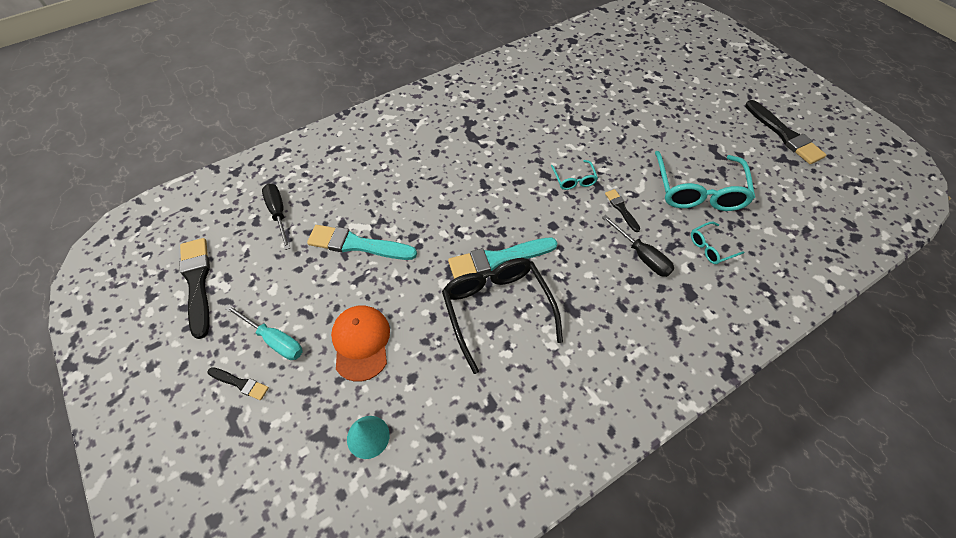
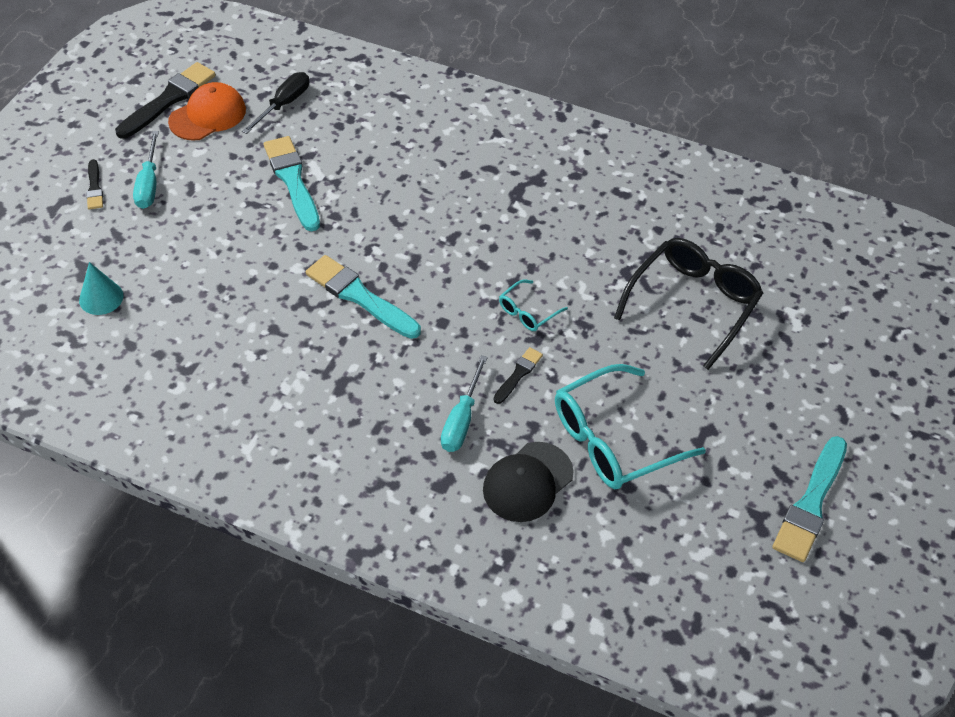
camera: 55 degrees right, 5 degrees down
(361, 342) = (187, 243): orange cap -> orange cap (208, 115)
(497, 309) = (296, 325): black glasses -> black glasses (693, 304)
(642, 256) = (462, 420): black screwdriver -> turquoise screwdriver
(711, 247) = (527, 482): turquoise glasses -> black cap
(784, 135) = (811, 503): black brush -> turquoise brush

